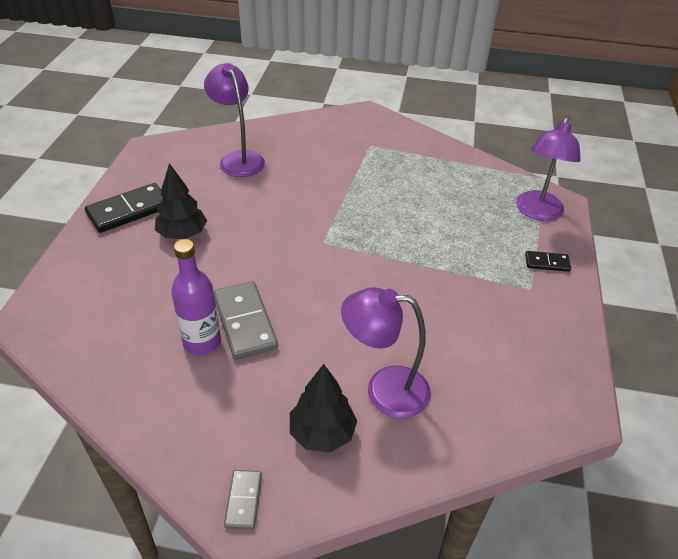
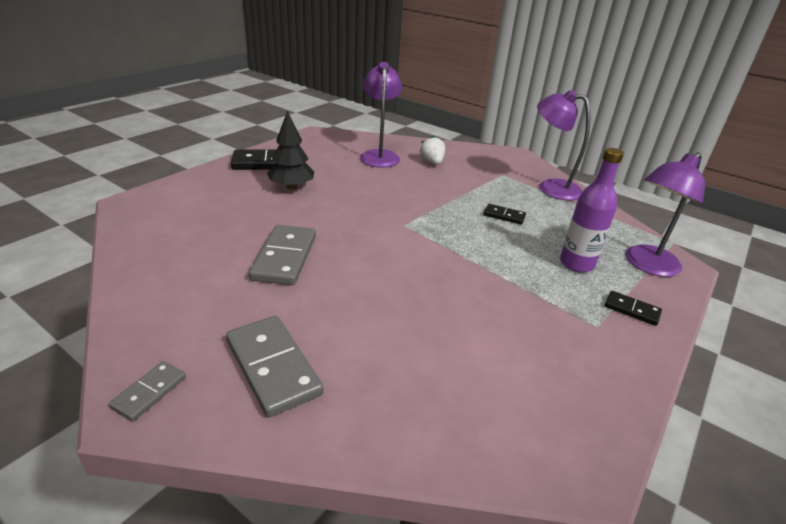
camera: 25 degrees right, 10 degrees down
(202, 342) = (236, 259): purple bottle -> purple bottle (576, 264)
(296, 151) = (432, 162): none -> white strawberry
(322, 433) = (273, 367): black tree -> grey domino
(384, 390) = (365, 355): purple lamp -> purple lamp (551, 187)
(401, 198) = (504, 216): none -> black domino

